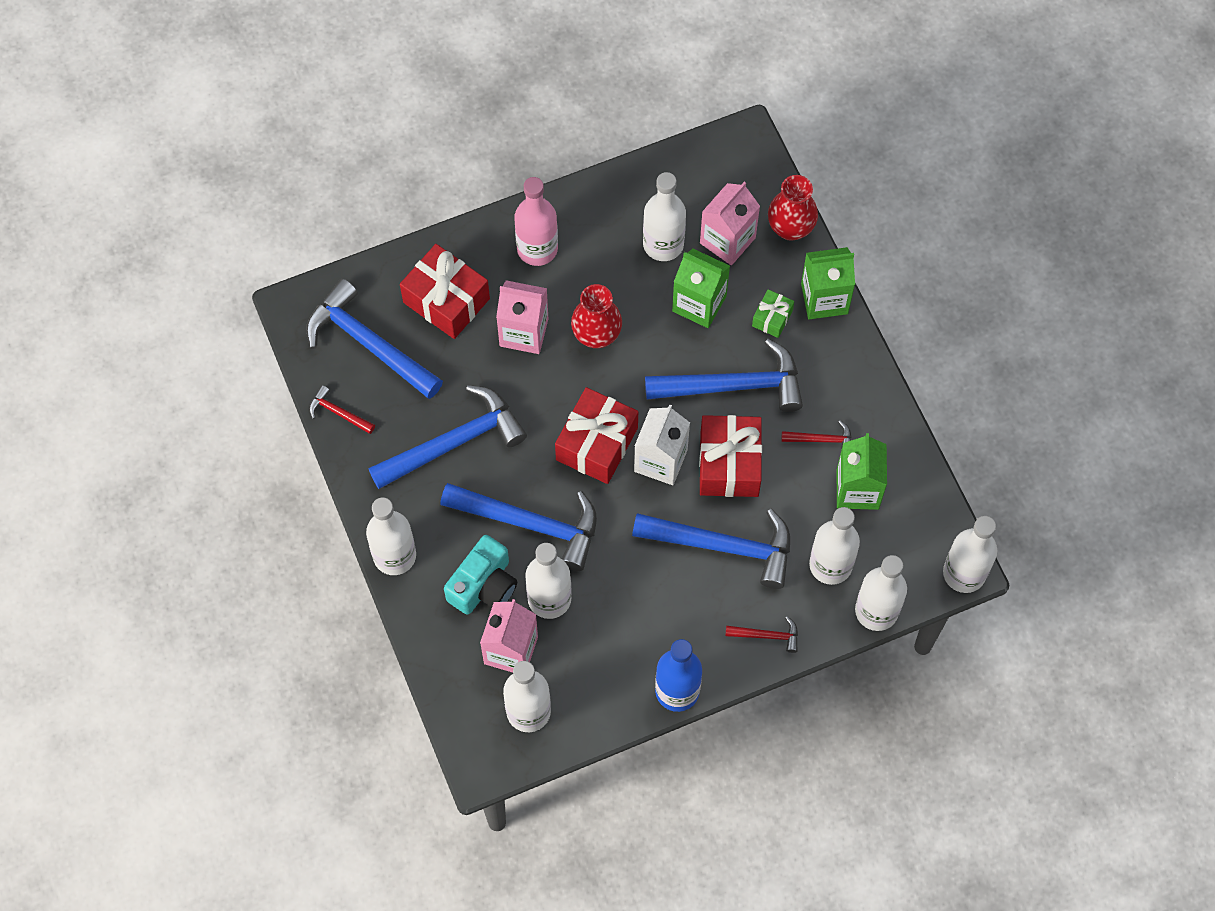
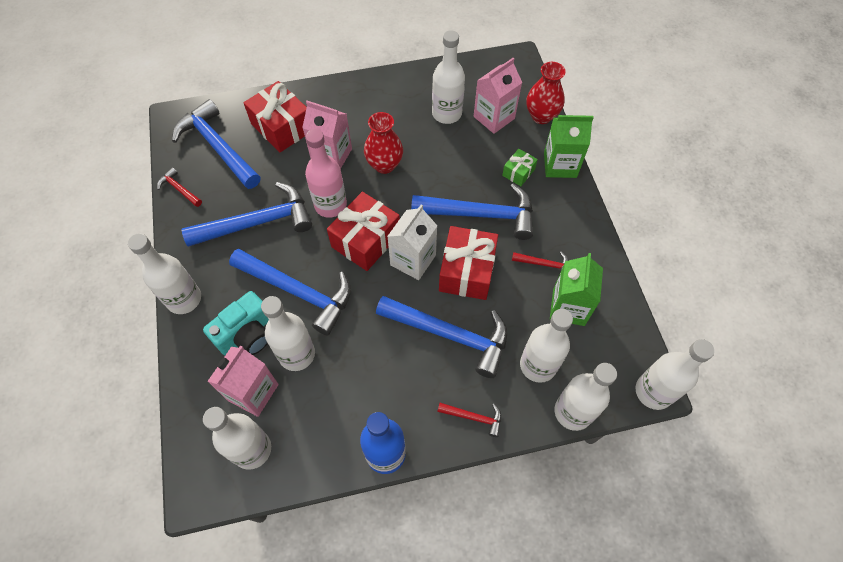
camera: 10 degrees right, 5 degrees down
(537, 249) = (356, 104): pink bottle -> pink bottle (330, 205)
(699, 303) = (465, 155): green carton -> none

